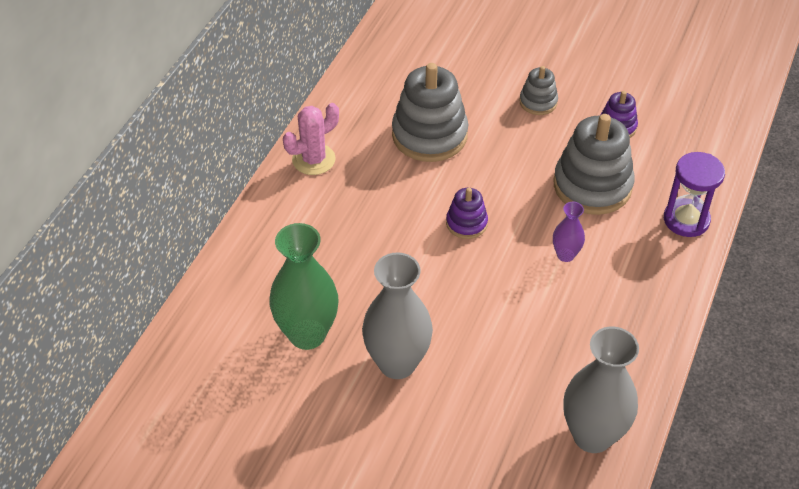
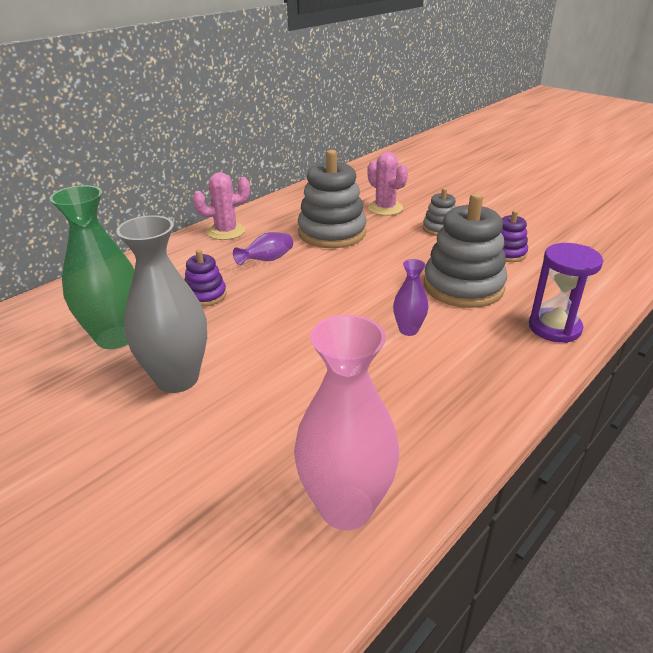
camera: 20 degrees right, 15 degrees down
(386, 195) = (267, 260): none -> purple vase
(466, 79) = (385, 208): none -> pink cactus
(466, 223) = (325, 290): purple stacking toy -> purple stacking toy (205, 295)
(592, 436) = (346, 507): grey vase -> pink vase

